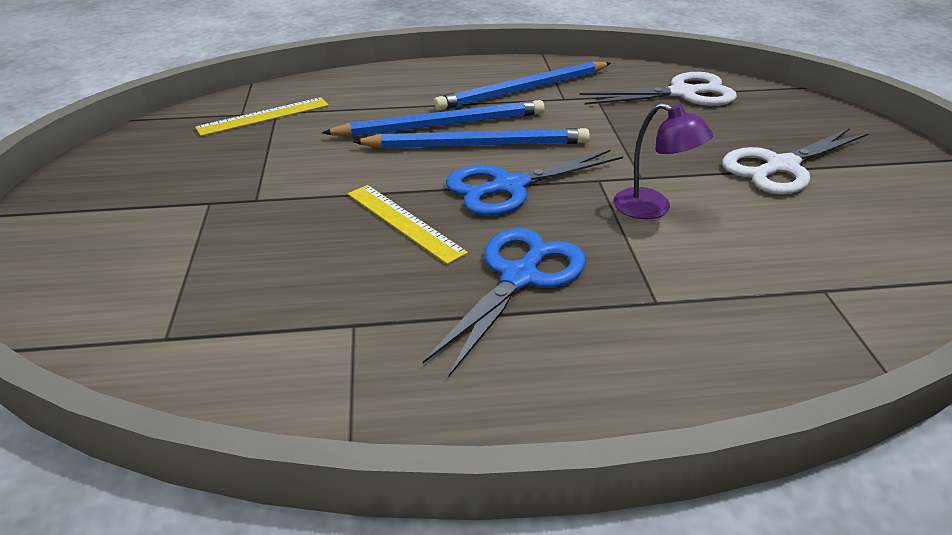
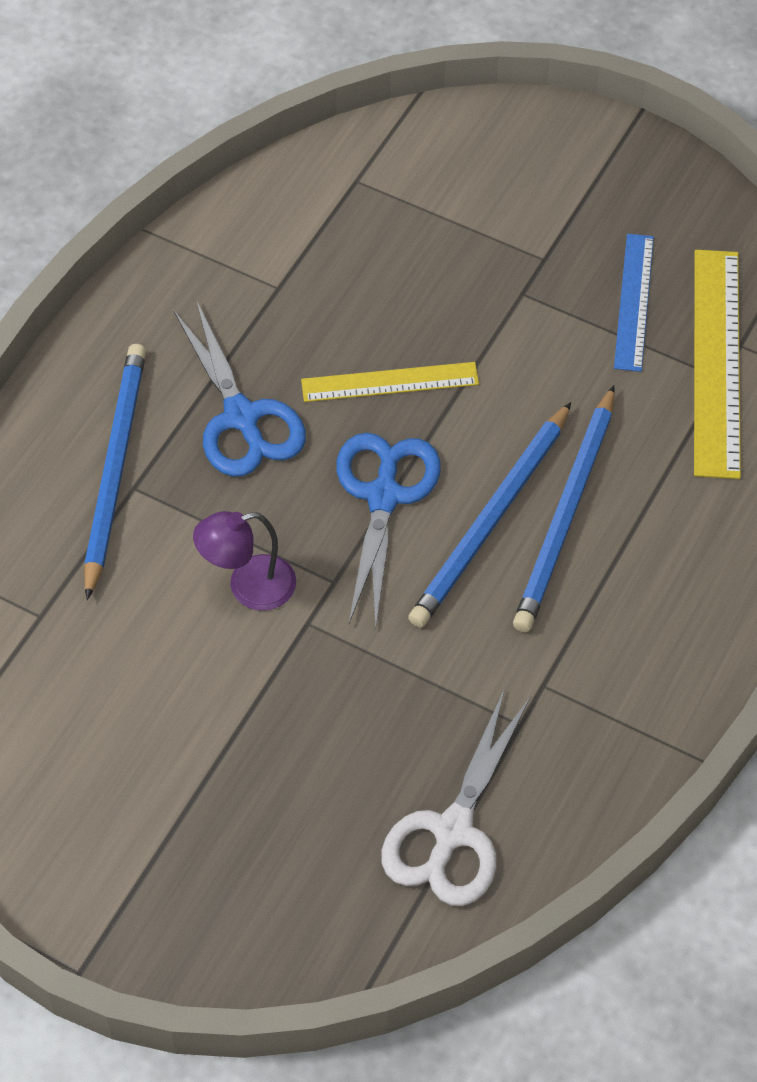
camera: 125 degrees right, 20 degrees up
(229, 155) = (633, 302): none -> blue ruler
(263, 116) = (716, 361): yellow ruler -> yellow ruler, size x1.61
(523, 90) = (600, 655): blue pencil -> blue pencil (115, 468)
(781, 166) = (216, 771): white scissors -> none

